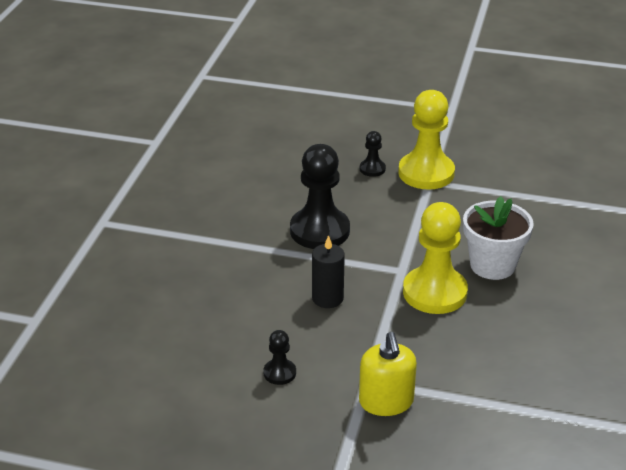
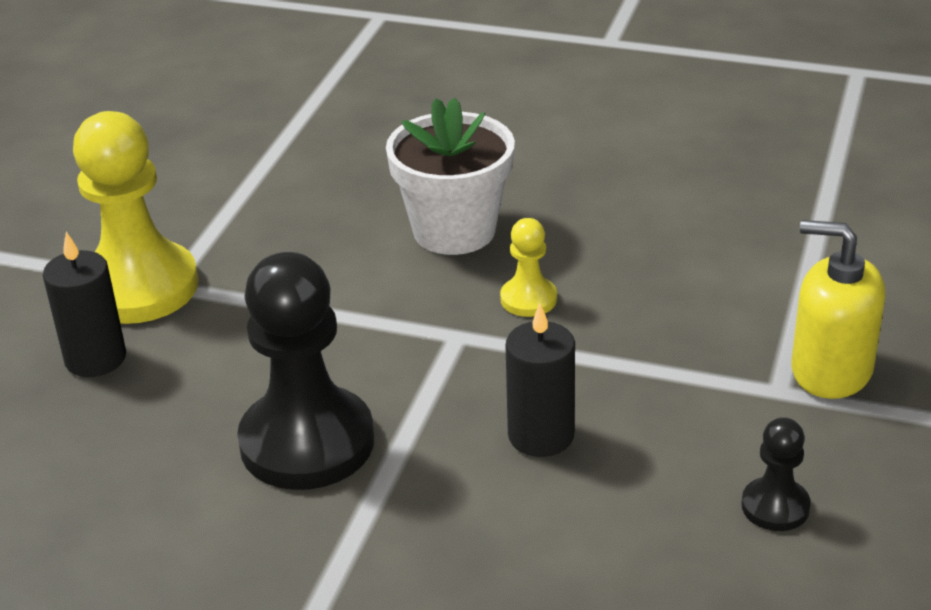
camera: 85 degrees left, 0 degrees up
(372, 169) = (95, 358): black pawn -> black candle
(386, 401) = (831, 370): yellow soap dispenser -> yellow soap dispenser turned 150 degrees counterclockwise
(434, 292) = (528, 299): yellow pawn -> yellow pawn, size x0.47

